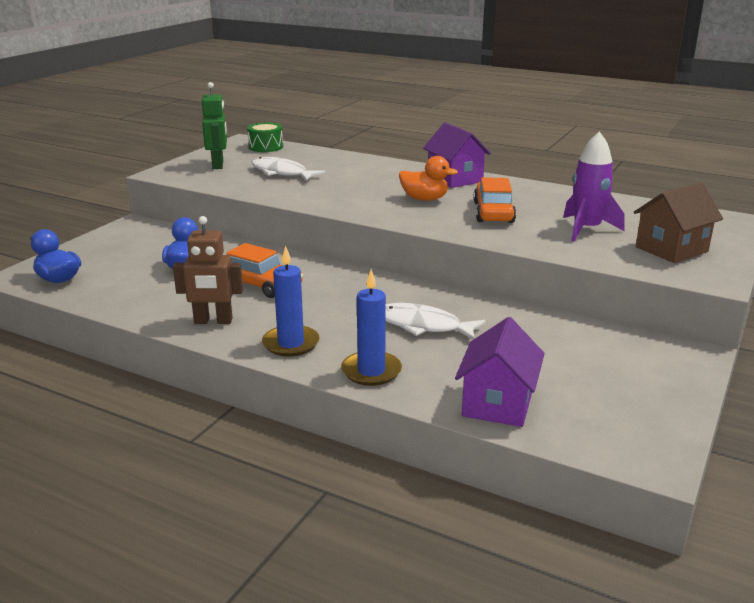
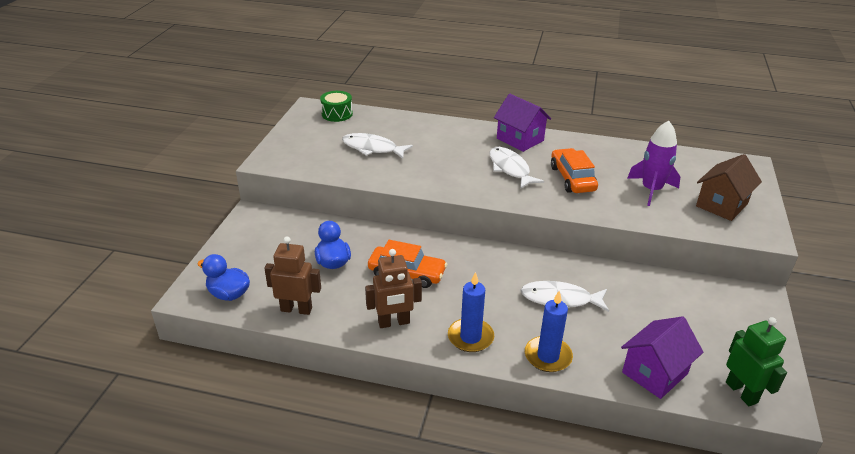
camera: 15 degrees left, 10 degrees up
(117, 298) = (296, 309): none -> brown robot
(218, 165) = (310, 144): green robot -> green robot (741, 392)
(424, 199) = (510, 169): orange duck -> white fish
(497, 404) = (654, 373): purple house -> purple house turned 45 degrees clockwise

